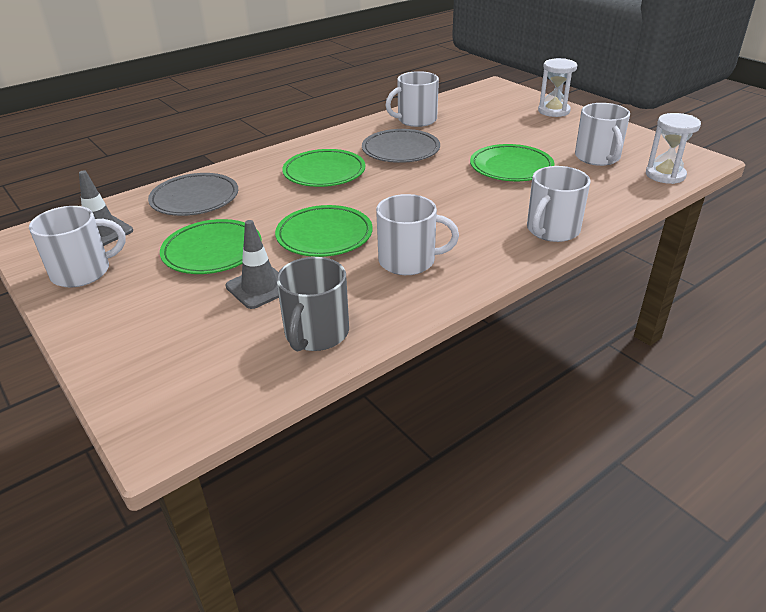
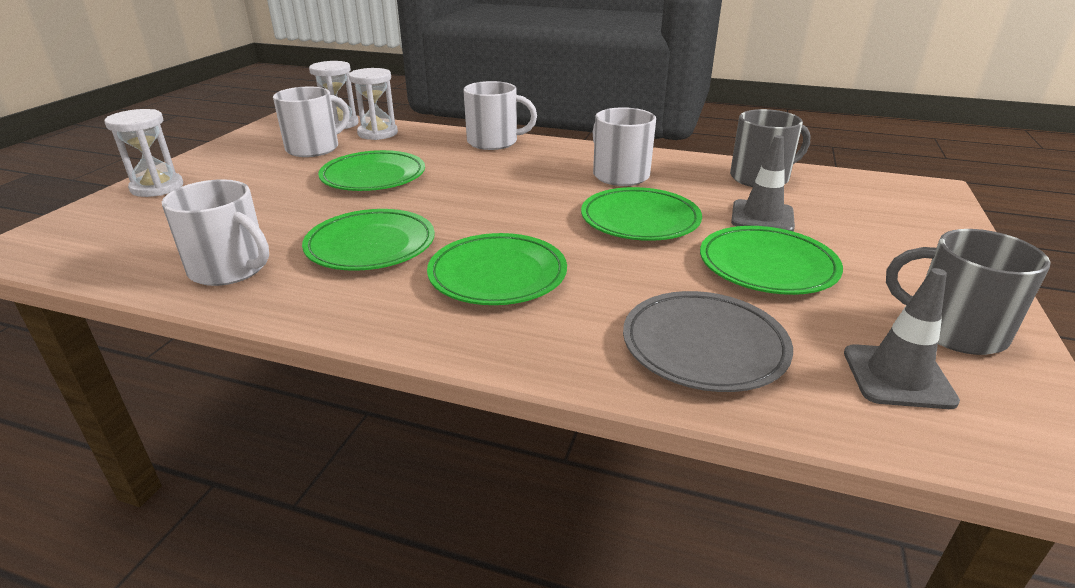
camera: 125 degrees left, 5 degrees down
(82, 272) = (954, 330): white mug -> grey mug
(400, 150) = (370, 245): grey plate -> green plate
(622, 186) = (378, 133): none -> white hourglass

